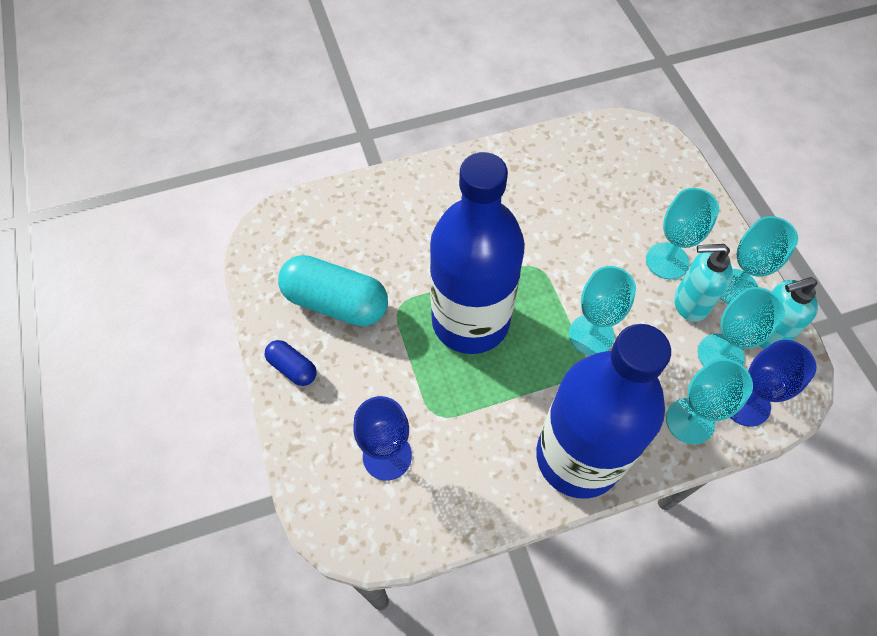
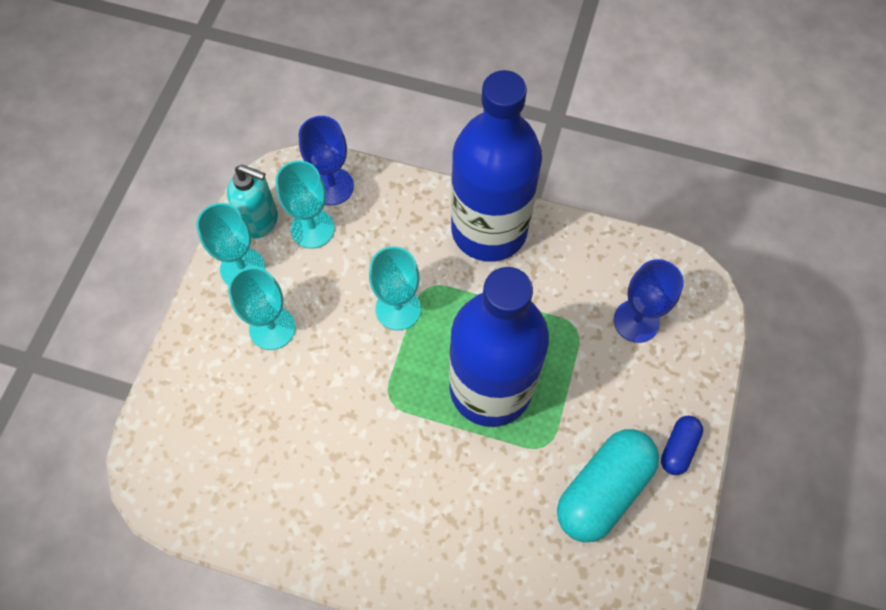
camera: 145 degrees left, 5 degrees up
(292, 368) = (678, 448): blue capsule -> blue capsule turned 45 degrees clockwise
(336, 303) = (603, 489): turquoise capsule -> turquoise capsule turned 75 degrees clockwise
(690, 303) = (293, 280): turquoise soap dispenser -> none
(690, 421) = (384, 201): turquoise goblet -> none

